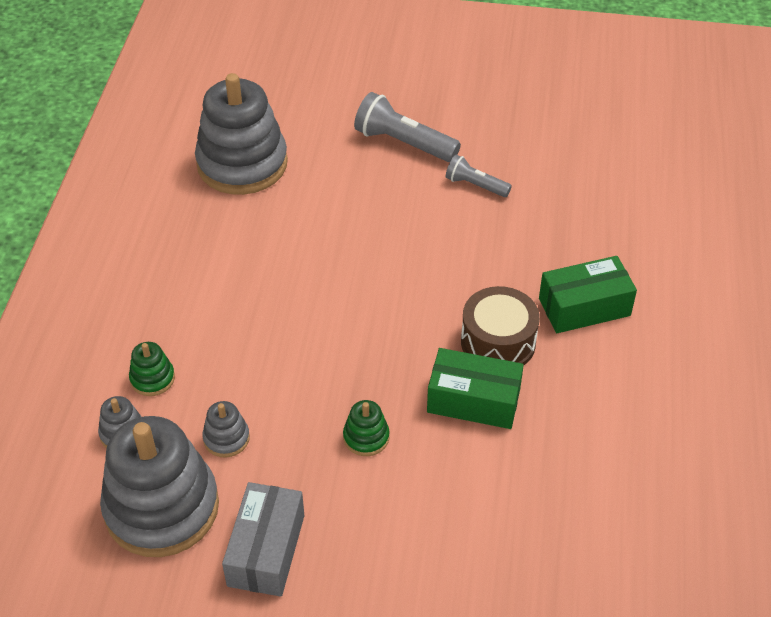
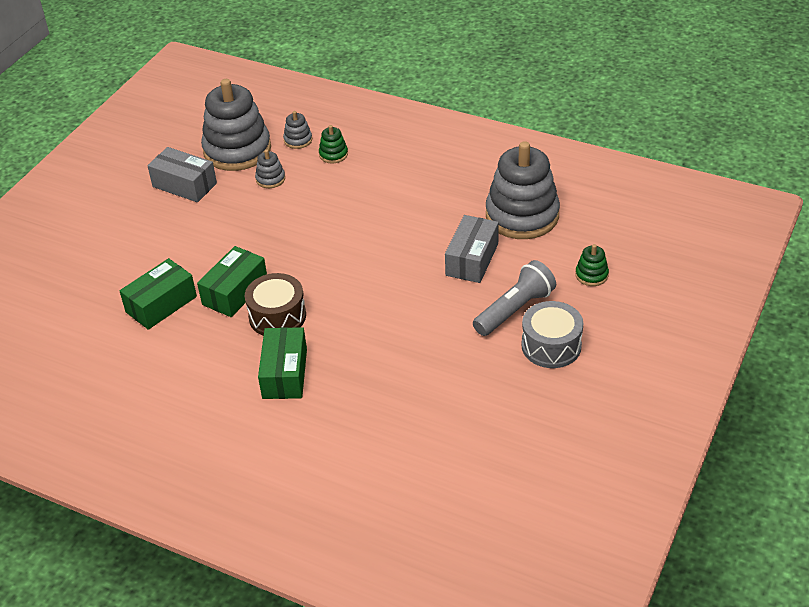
camera: 110 degrees right, 5 degrees down
(334, 191) = (472, 259): none -> grey box
(366, 437) = (236, 237): green stacking toy -> green stacking toy (591, 275)
(445, 109) = (551, 346): none -> grey drum
(475, 185) = (445, 342): grey flashlight -> none
(529, 477) = (161, 304): none -> green box

